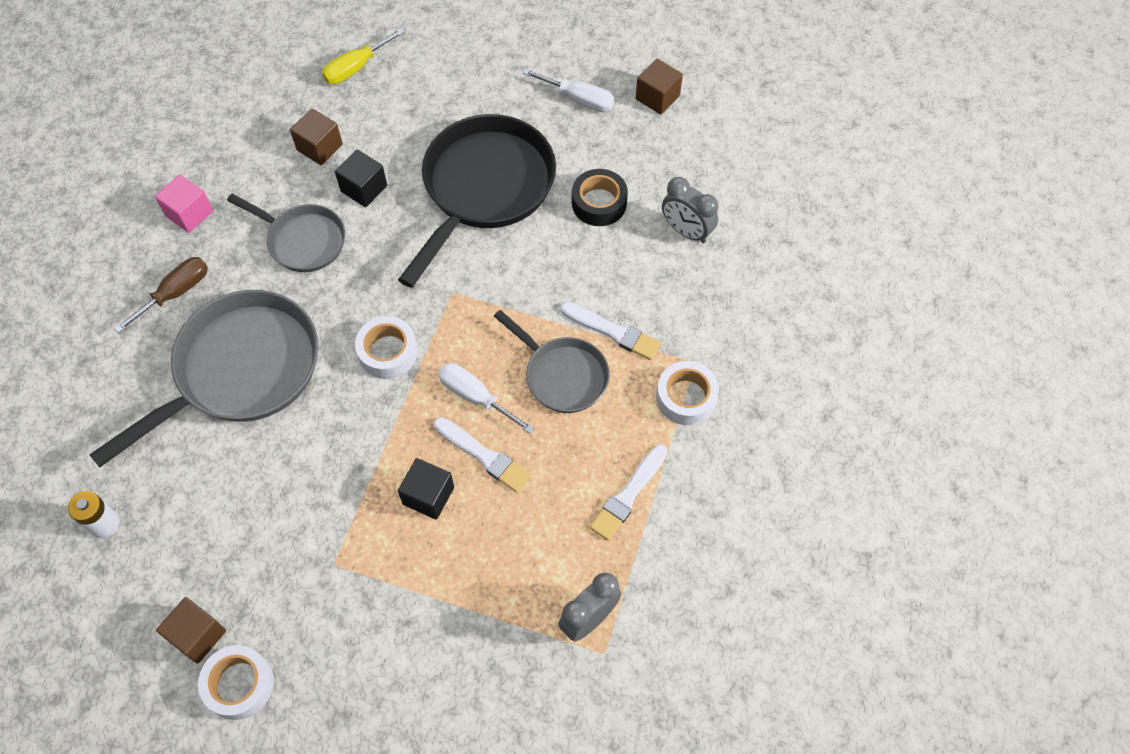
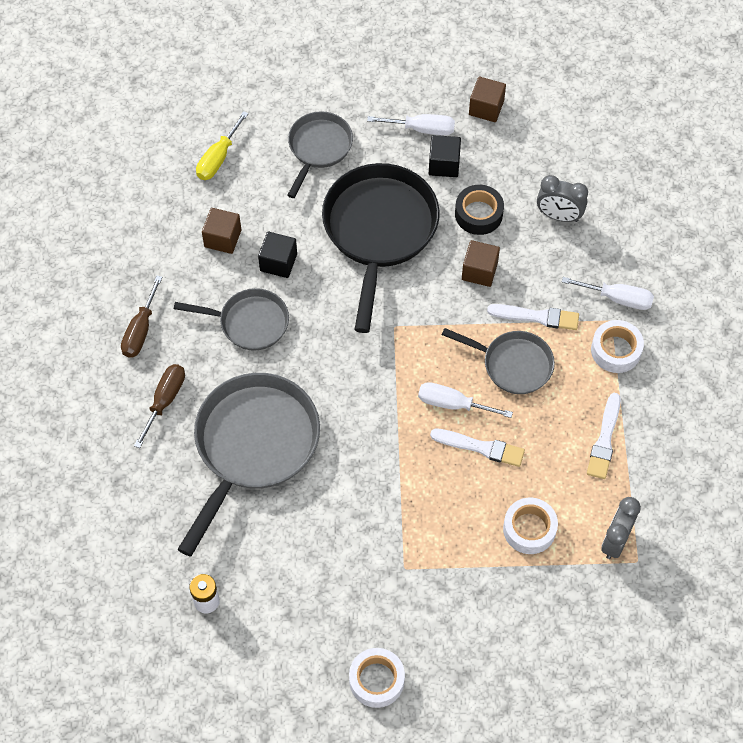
camera: 20 degrees left, 0 degrees up
(189, 213) = (140, 330): pink cube -> brown screwdriver
(198, 635) = (326, 657): brown cube -> brown cube (479, 271)
(388, 352) = (365, 391): white tape -> white tape (529, 529)
(428, 496) = (452, 492): black cube -> black cube (444, 164)
(462, 87) = (318, 148): none -> grey pan
(713, 340) = (617, 298): none -> white screwdriver

